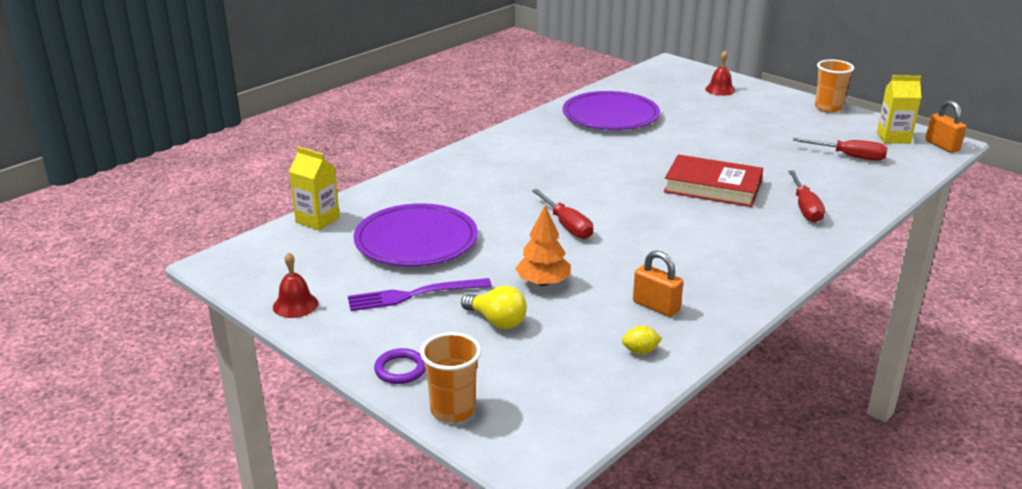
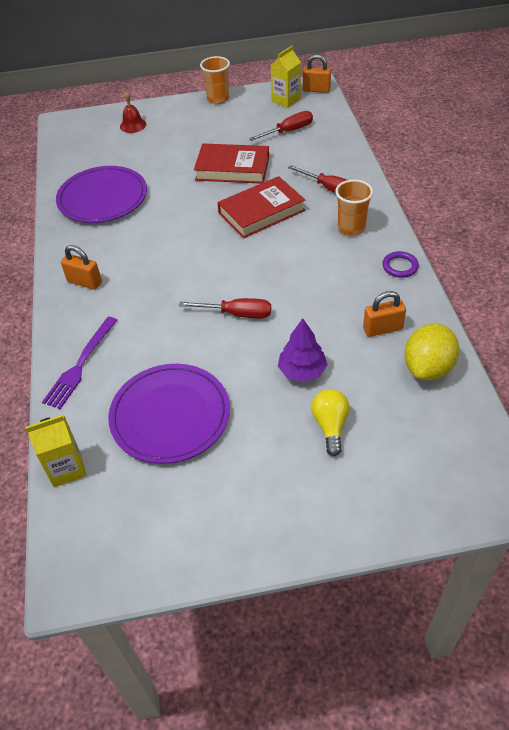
camera: 50 degrees left, 20 degrees up
(295, 305) = (194, 551): red bell -> none
(400, 369) = (348, 521): purple ring -> purple ring (400, 266)
(414, 295) = (251, 459): purple fork -> purple fork (80, 365)
(453, 410) = (422, 513): orange cup -> orange cup (351, 228)
(497, 321) = (330, 426): yellow light bulb -> yellow light bulb turned 75 degrees counterclockwise
(507, 148) = (84, 282): none -> orange padlock
(543, 282) = (302, 371): orange tree -> purple tree
(640, 351) = (428, 368): yellow lemon -> yellow lemon, size x2.25
(746, 152) = (232, 168): none -> red book

